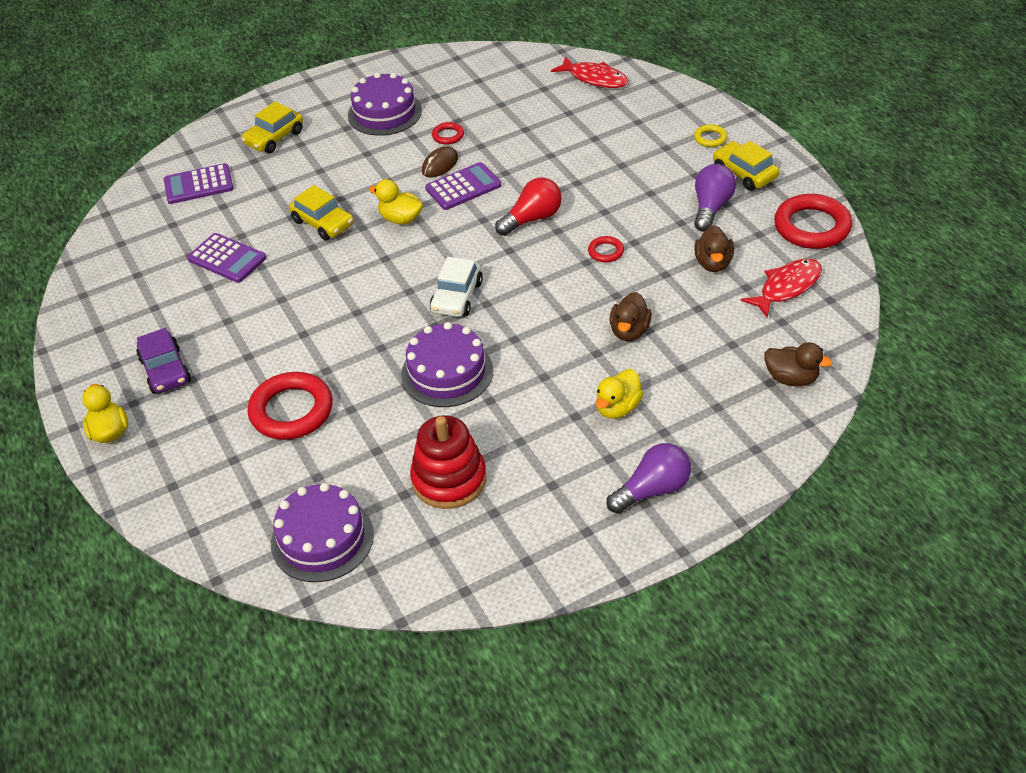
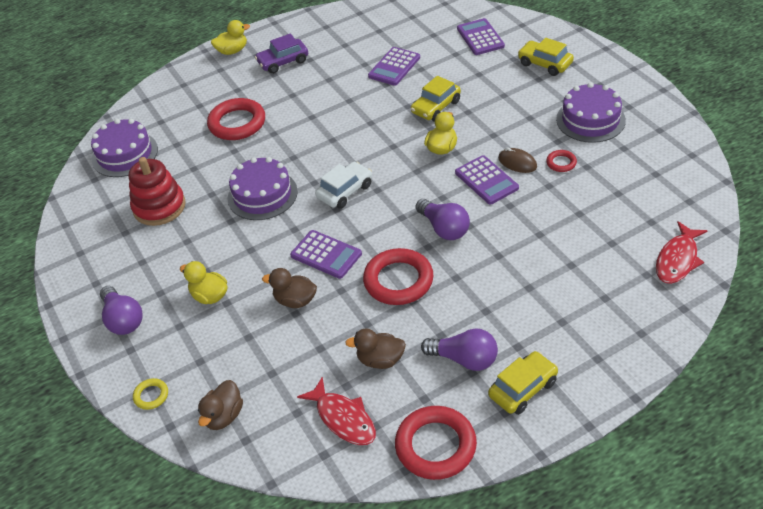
camera: 90 degrees right, 0 degrees up
(457, 297) = (345, 191): white car -> white car turned 120 degrees clockwise
(532, 219) = (444, 228): red light bulb -> purple light bulb
(561, 309) = (326, 255): none -> purple calculator
(606, 252) = (398, 280): red ring -> red ring, size x2.12
(710, 138) = (583, 359): yellow ring -> yellow ring (151, 395)

